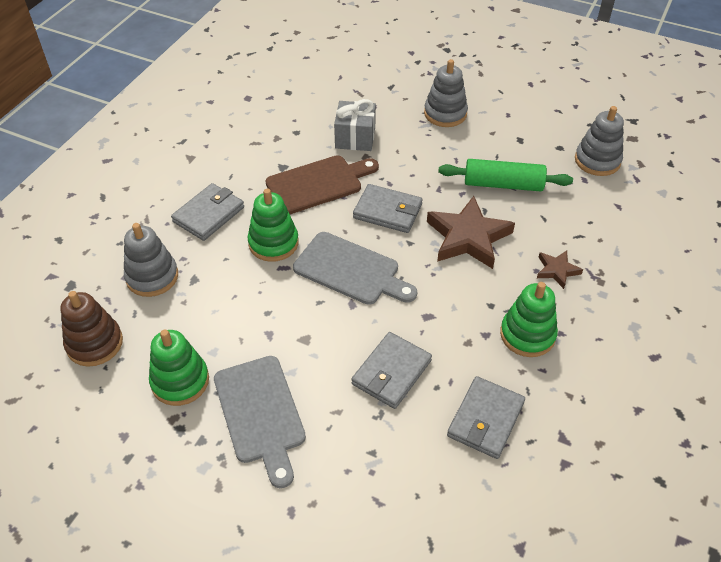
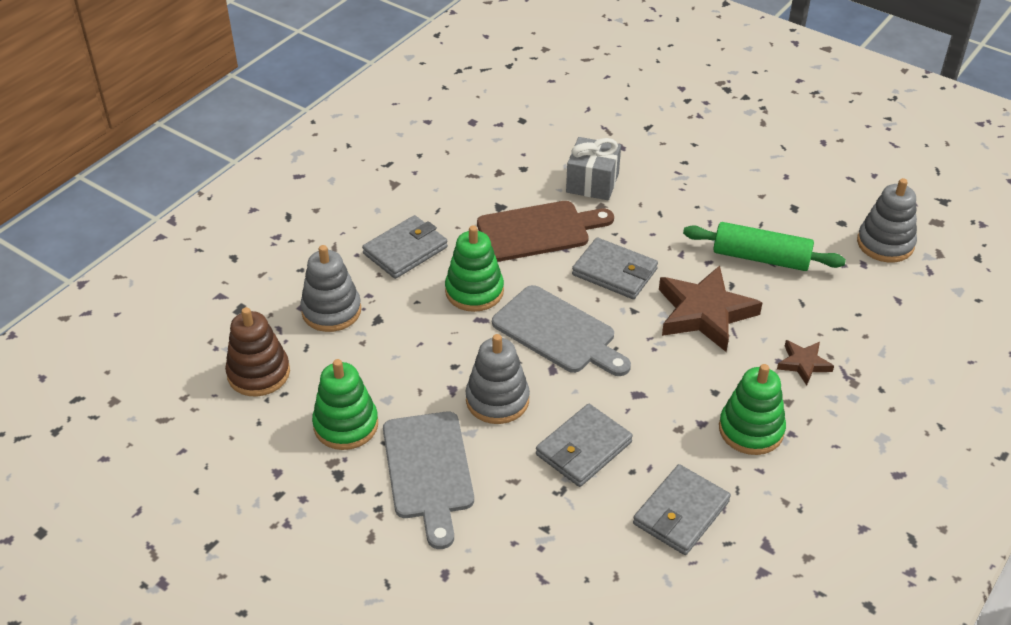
camera: 10 degrees right, 5 degrees down
(445, 113) = (708, 166): grey stacking toy -> grey stacking toy (497, 400)

